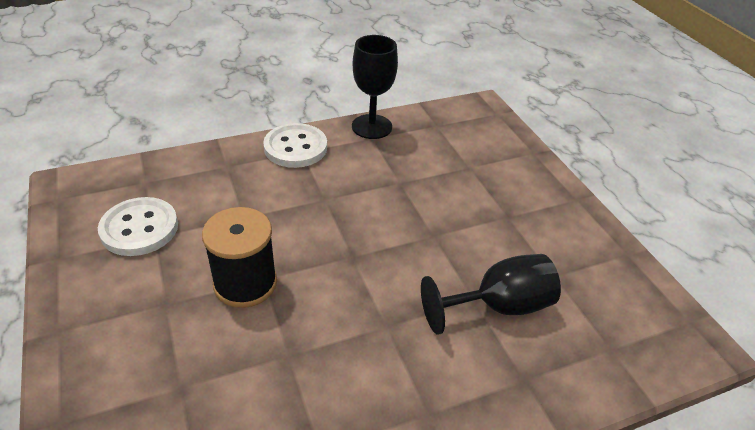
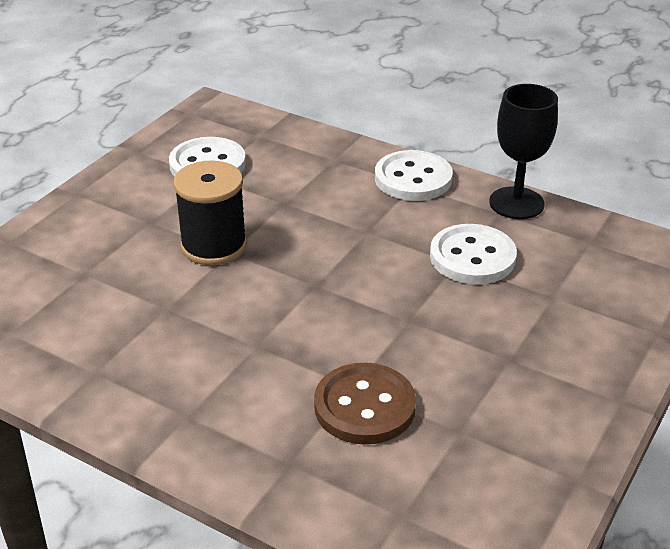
camera: 55 degrees right, 5 degrees down
(402, 173) = (472, 257): none -> white button
(499, 306) = (364, 406): black goblet -> brown button

